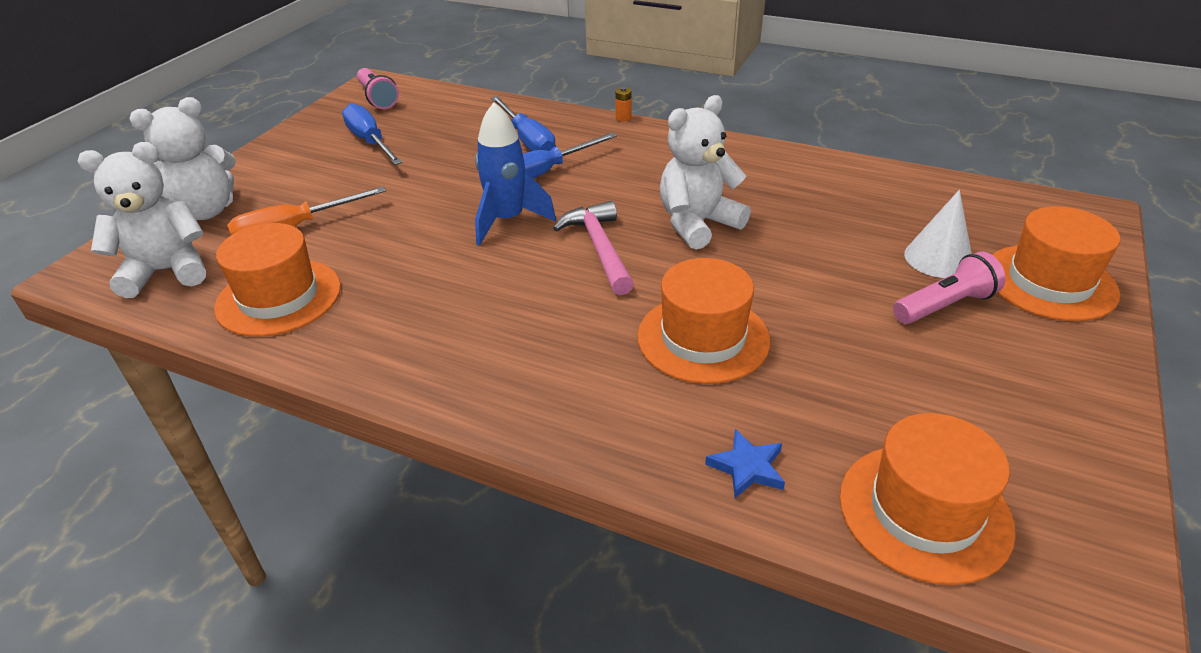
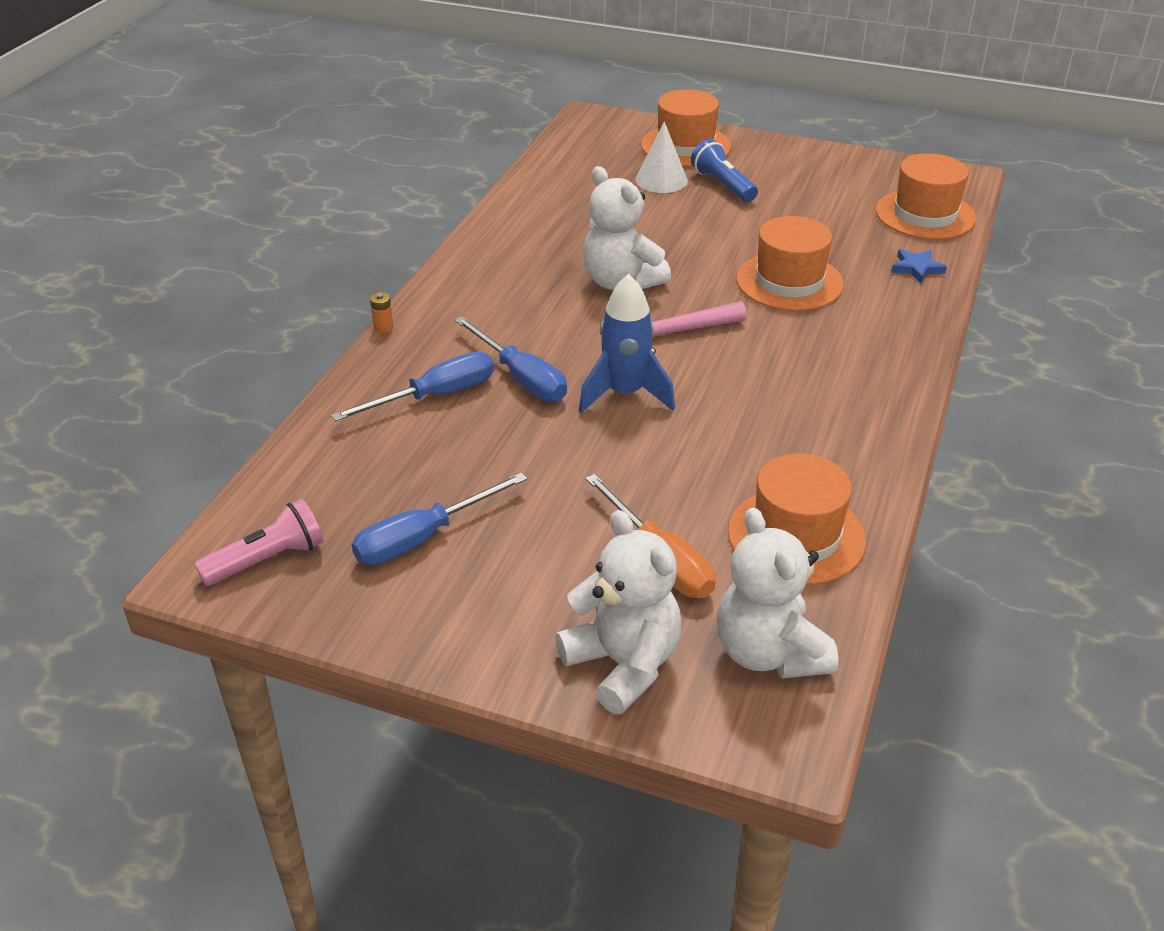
camera: 95 degrees left, 0 degrees up
(945, 305) = (723, 185): pink flashlight -> blue flashlight

